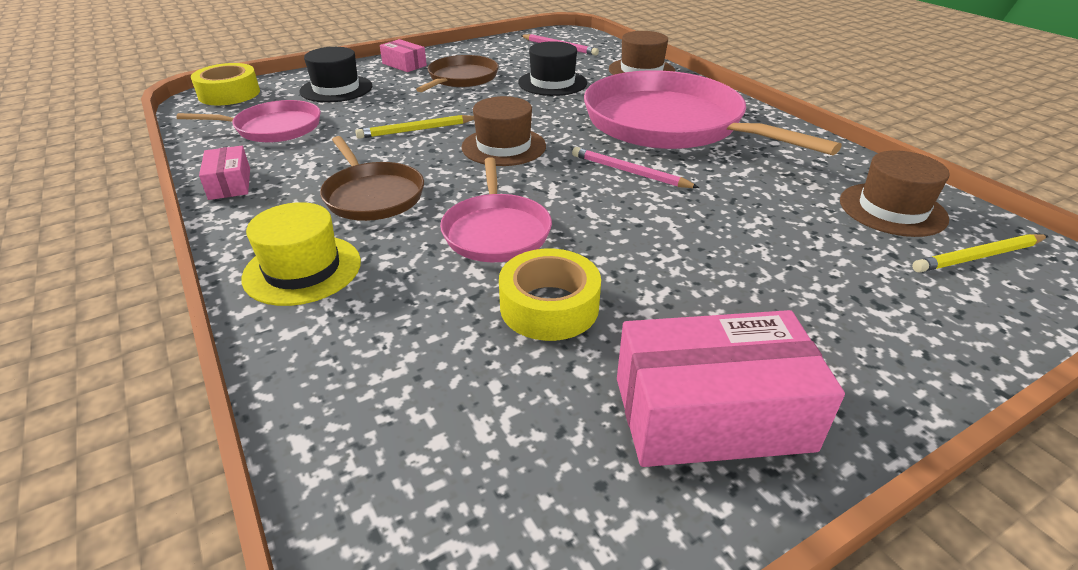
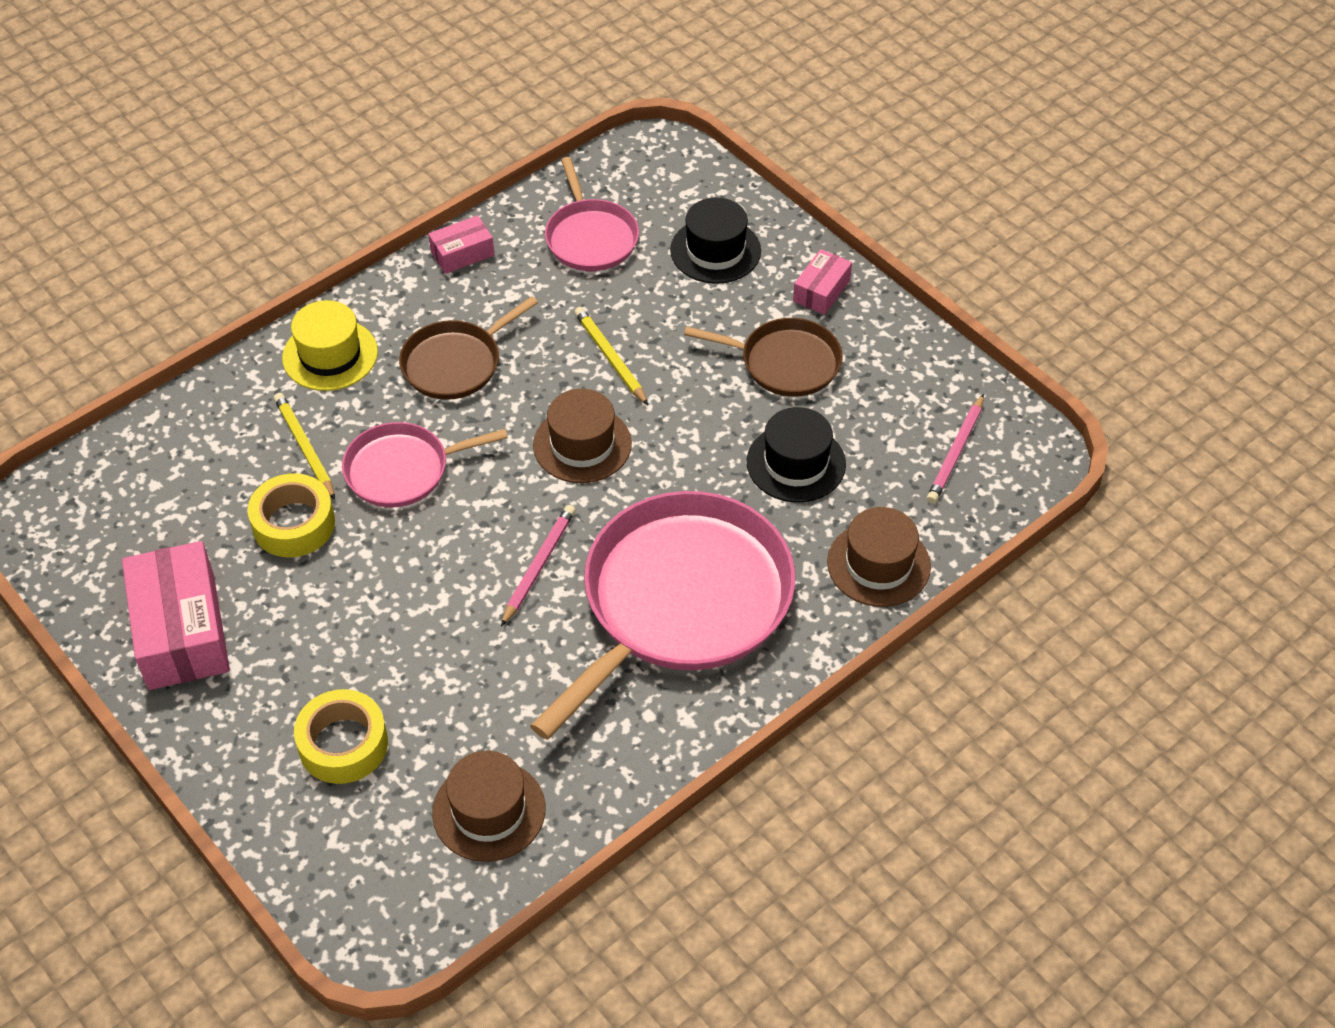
camera: 80 degrees right, 15 degrees up
(229, 94) = (675, 163): yellow tape -> yellow tape (343, 744)
(978, 257) = (400, 867): yellow pencil -> yellow pencil (305, 447)

